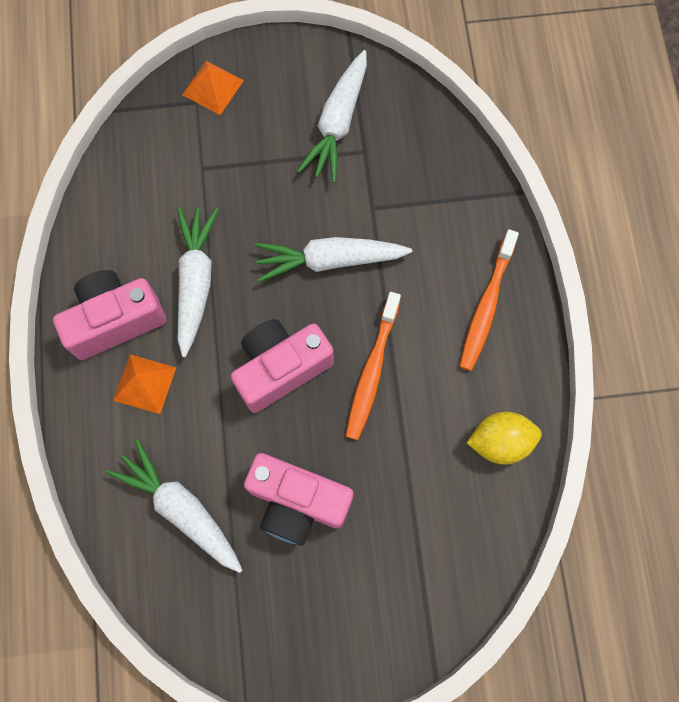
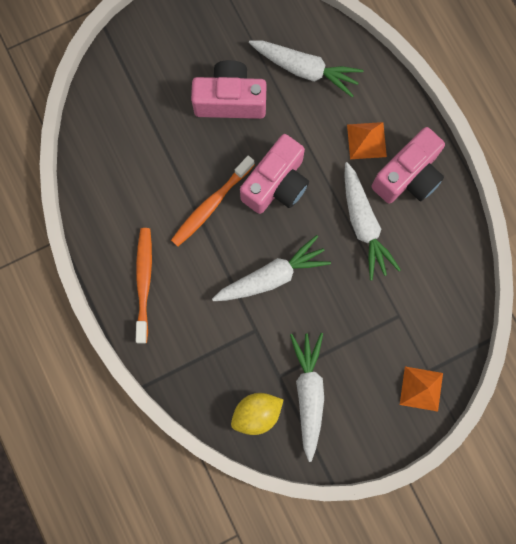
camera: 160 degrees right, 5 degrees up
(372, 371) = (211, 205): orange toothbrush -> orange toothbrush turned 135 degrees counterclockwise
(500, 441) = (105, 187): yellow lemon -> yellow lemon (256, 413)

